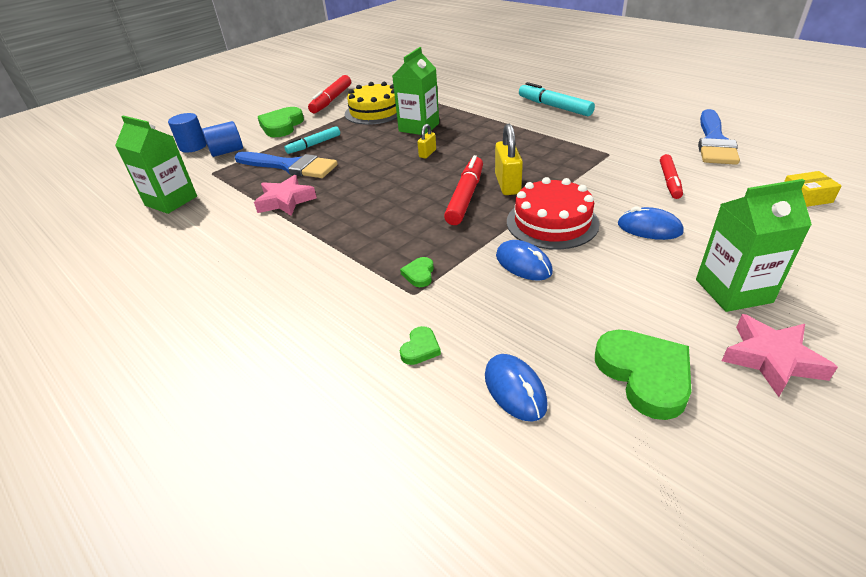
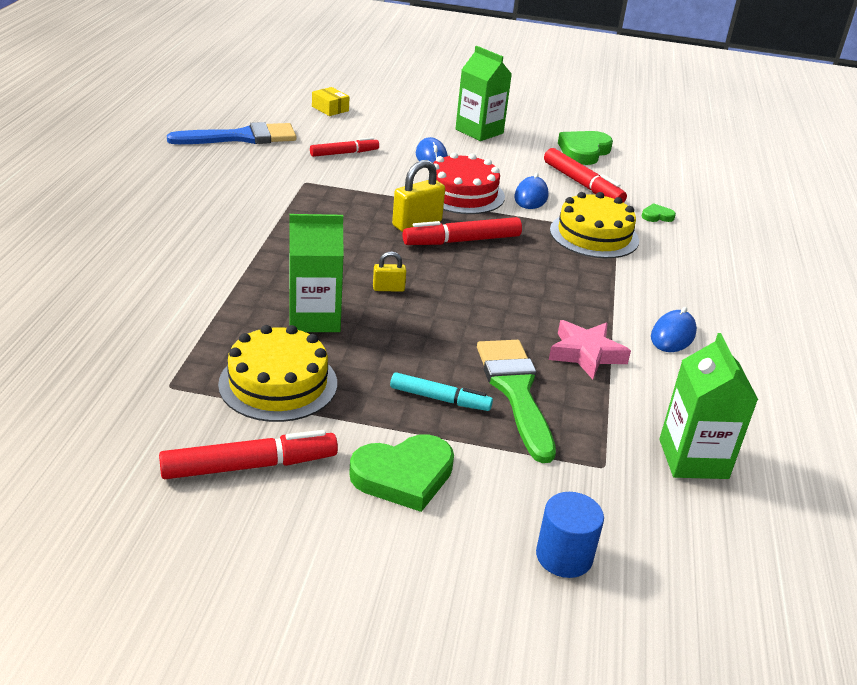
camera: 130 degrees left, 5 degrees down
(227, 152) = (539, 491): blue cylinder -> none
(290, 166) = (515, 391): blue brush -> green brush
(419, 274) = (594, 235): green heart -> yellow cake
(515, 389) = (642, 182): blue mouse -> blue mouse (673, 335)
(535, 320) = (582, 184): none -> red marker
(554, 107) = (181, 227): turquoise marker -> none
(771, 359) = (530, 123): pink star -> none

